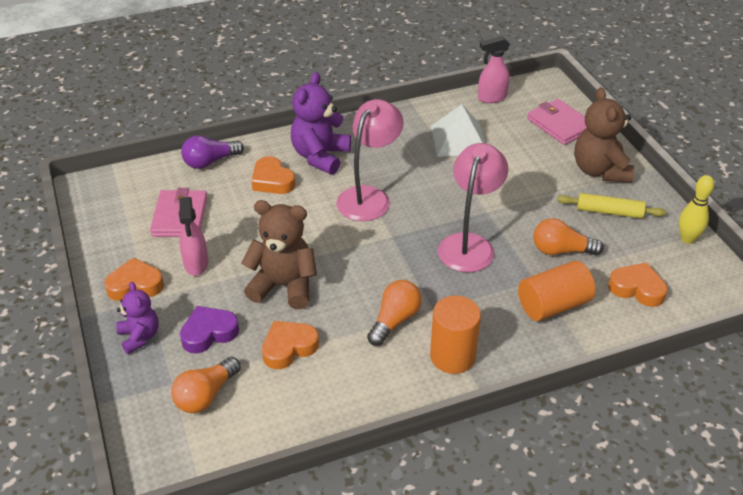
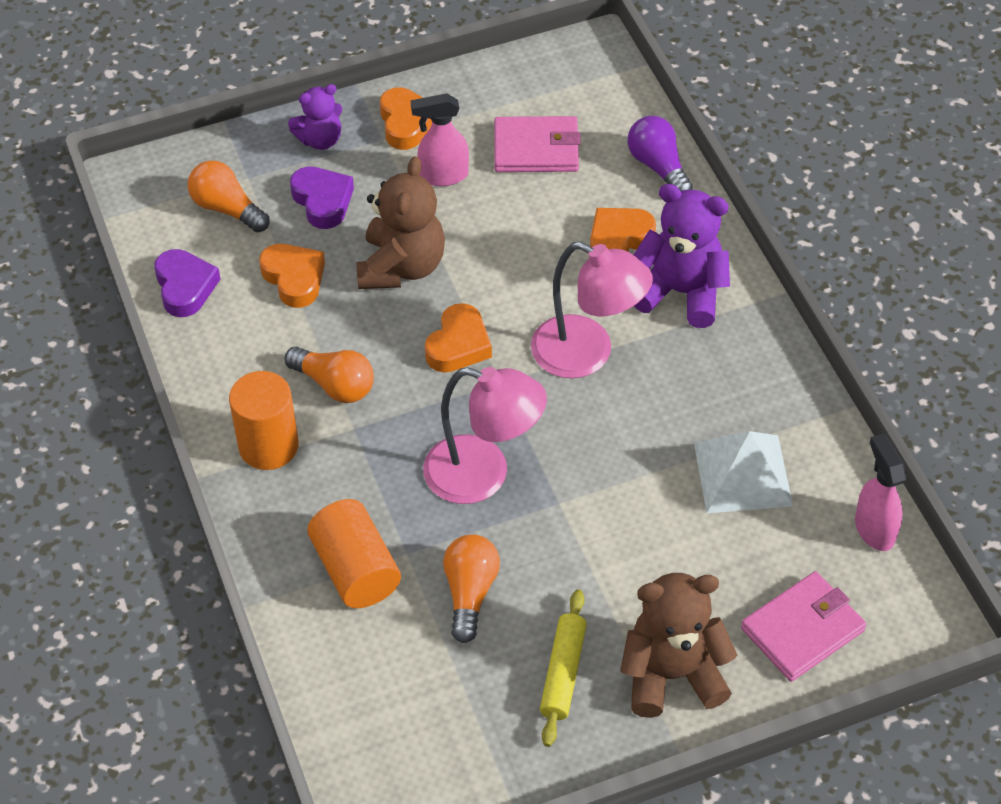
camera: 90 degrees right, 10 degrees up
(291, 419) = (185, 287): none -> purple heart
(637, 288) = (386, 684): orange heart -> orange heart (458, 345)
(687, 239) = (498, 778): yellow bowling pin -> none

